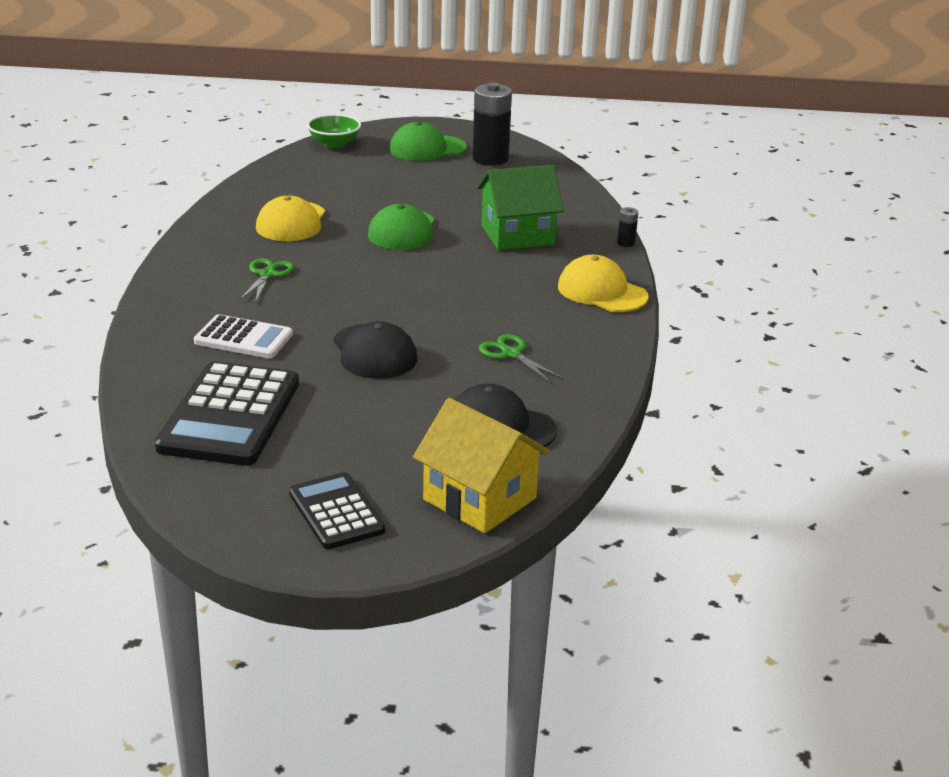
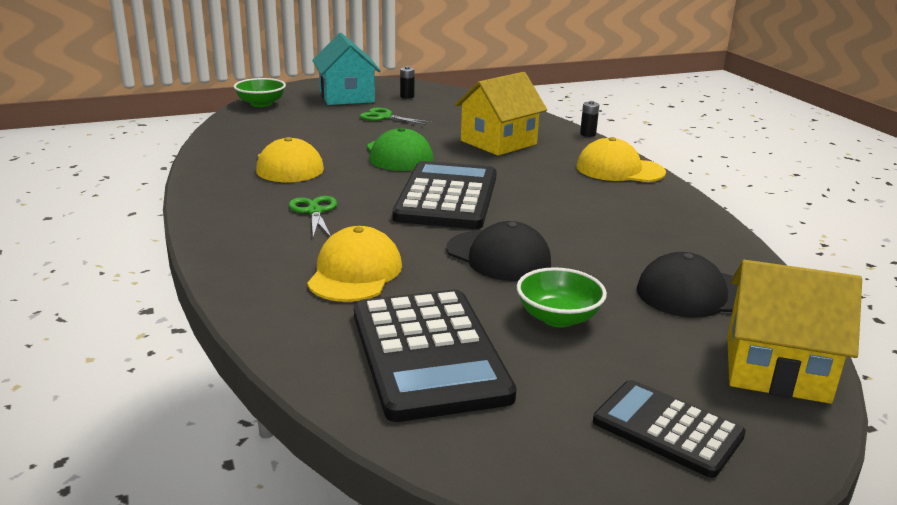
camera: 25 degrees left, 5 degrees down
(243, 338) = (355, 273): white calculator -> yellow cap
(359, 415) = (558, 318): none -> green bowl
(396, 285) = (447, 197): none -> black calculator
(427, 148) = (347, 97): green cap -> turquoise house
(490, 159) = (407, 96): black battery -> black battery, size x0.44
(511, 354) = (618, 231): green scissors -> green scissors (384, 117)
(517, 235) = (498, 142): green house -> yellow house

